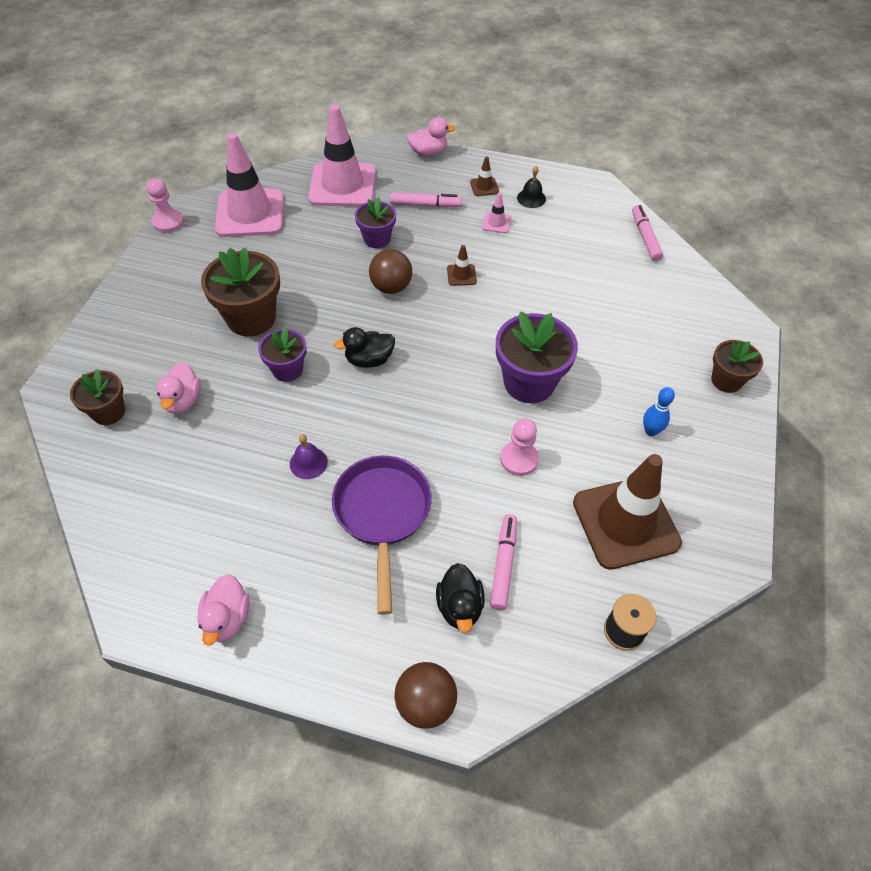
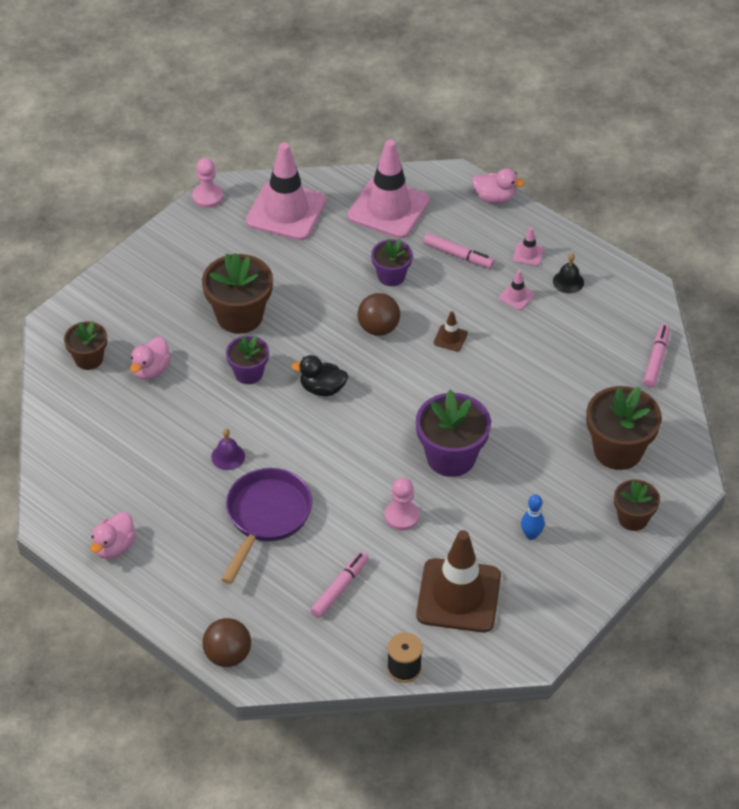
camera: 25 degrees right, 5 degrees down
(460, 607) = (288, 604): black duck -> none
(484, 187) = (528, 254): brown traffic cone -> pink traffic cone
(669, 323) = (618, 450): none -> brown flower pot

